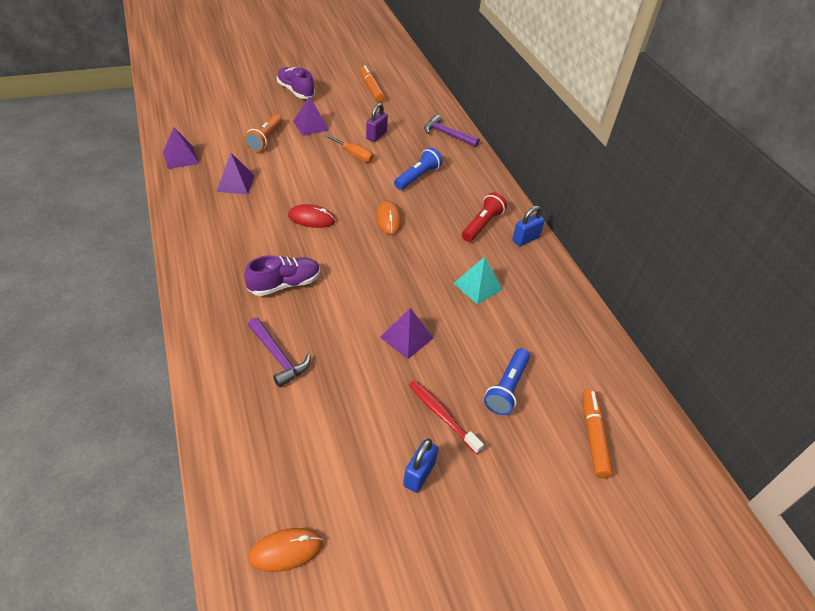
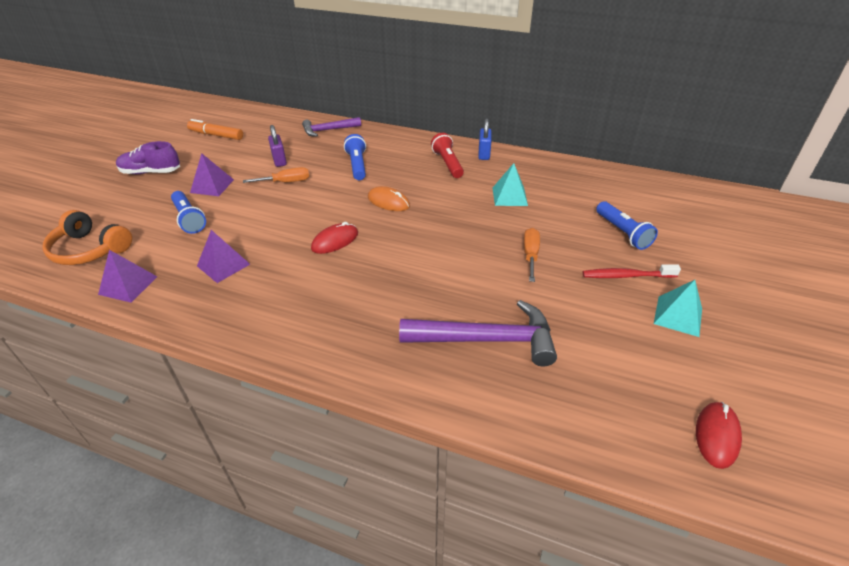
camera: 45 degrees left, 5 degrees down
(197, 121) = (90, 249): none -> orange headphones
(265, 139) = (189, 219): orange flashlight -> blue flashlight
(278, 357) = (487, 339): purple hammer -> purple hammer, size x1.61
(284, 284) = (399, 294): purple shoe -> none
(286, 551) = (717, 436): orange mouse -> red mouse
(406, 337) = (530, 255): purple pyramid -> orange screwdriver
(419, 474) = (678, 316): blue padlock -> turquoise pyramid
(593, 436) = (692, 218): orange marker -> none

